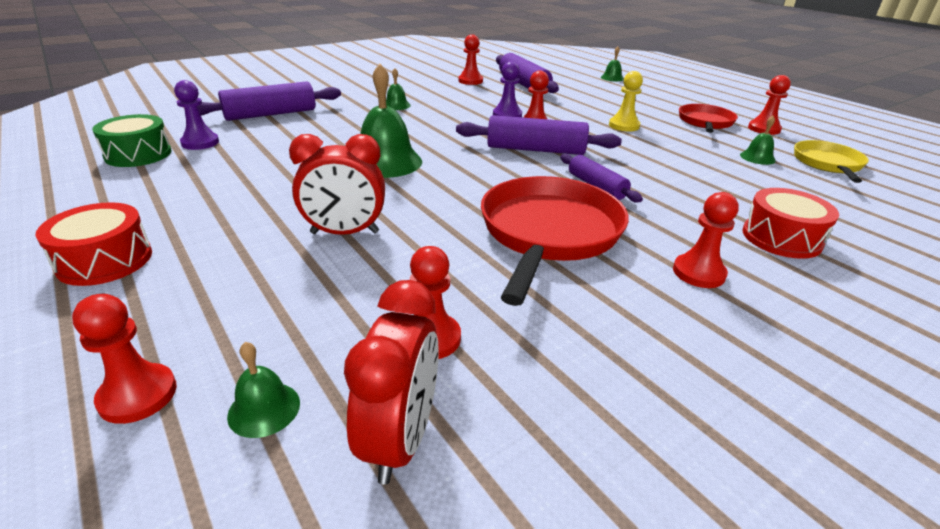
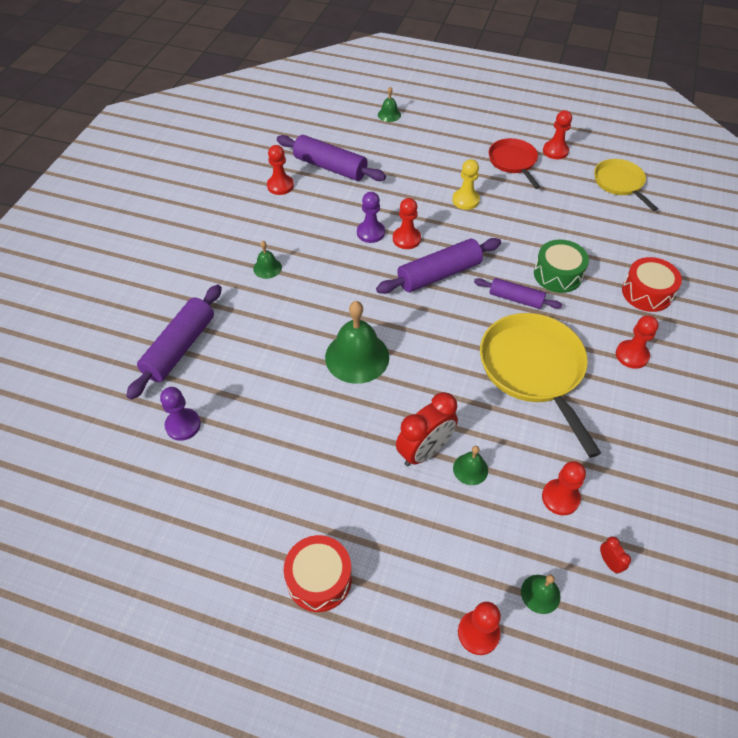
camera: 35 degrees left, 20 degrees up
(138, 154) = (157, 473): green drum -> green drum (558, 274)
(401, 439) = (609, 562): red clock -> red clock, size x0.44
(549, 233) = (534, 370): red pan -> yellow pan
(757, 157) = (577, 199): green bell -> green bell (470, 469)

